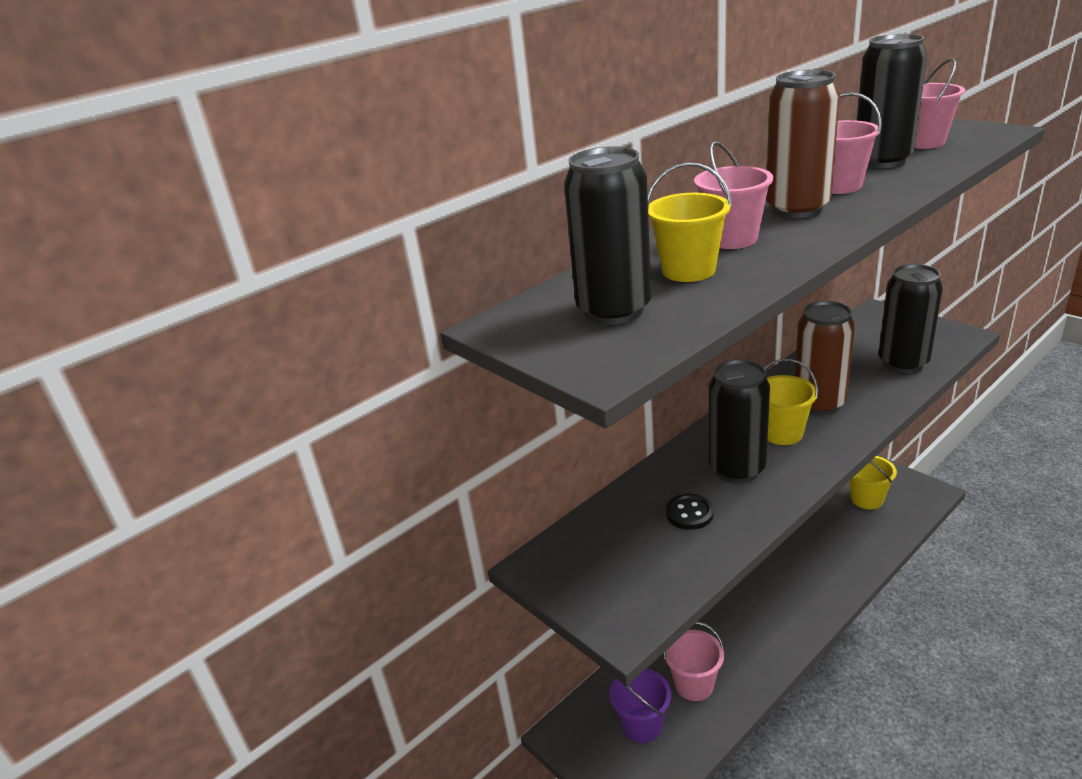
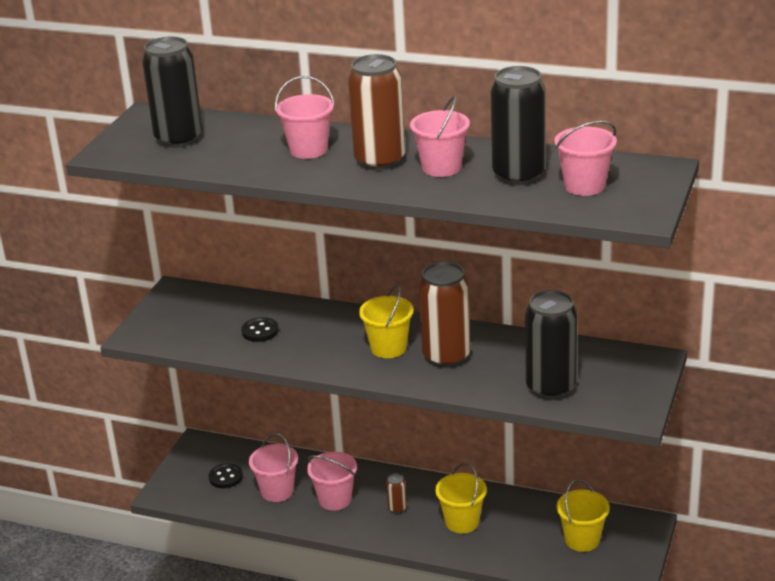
camera: 60 degrees right, 0 degrees up
(642, 725) = (225, 477): purple bucket -> black button
(688, 270) = (247, 147): yellow bucket -> yellow bucket (462, 522)
(733, 640) = (335, 499): none -> pink bucket
(737, 469) = (325, 338): black can -> none
(770, 598) = (397, 508): none -> brown can

